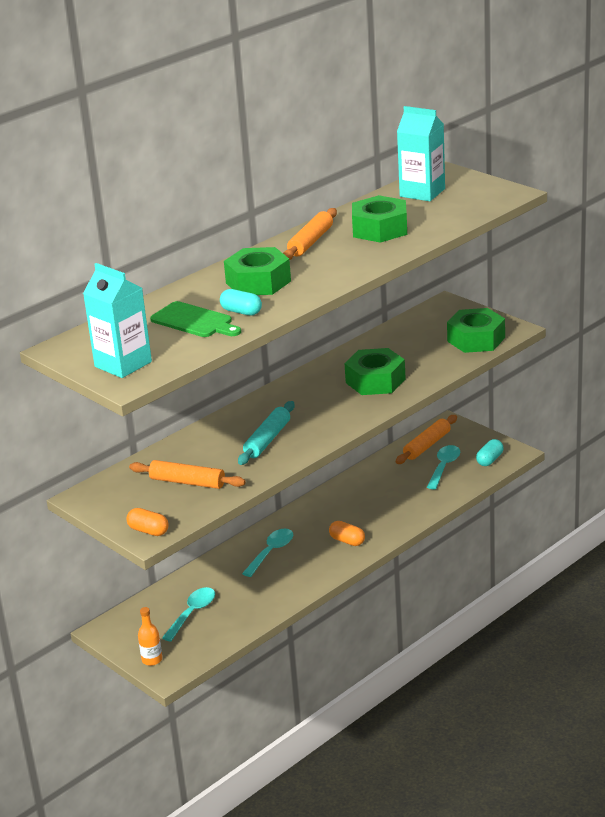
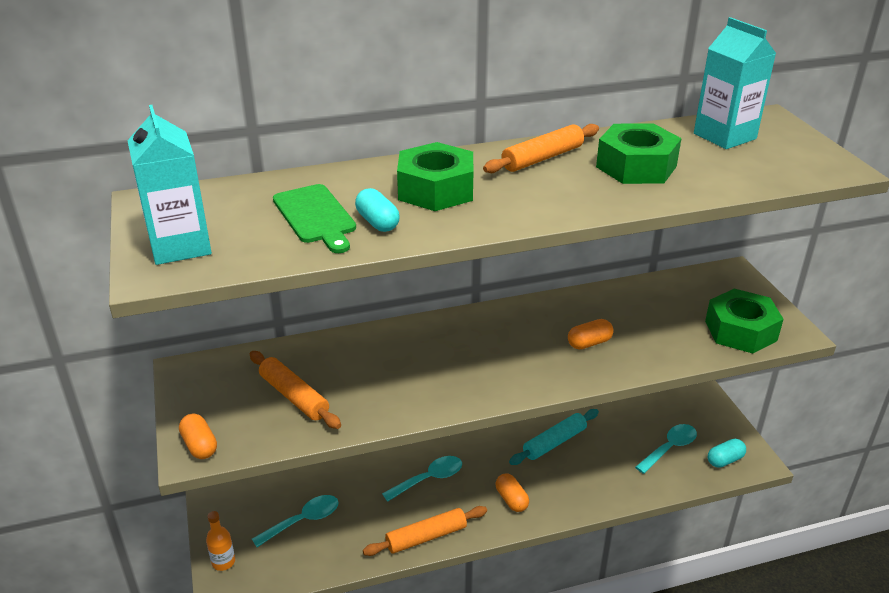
camera: 25 degrees right, 5 degrees up
(267, 440) = (418, 375): turquoise rolling pin -> turquoise rolling pin (554, 442)
(375, 381) = (589, 343): green nut -> orange capsule
(427, 445) = (667, 414): orange rolling pin -> orange rolling pin (426, 537)

